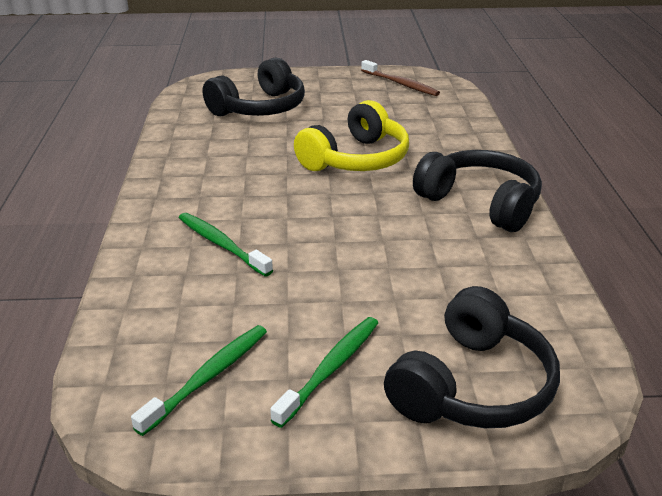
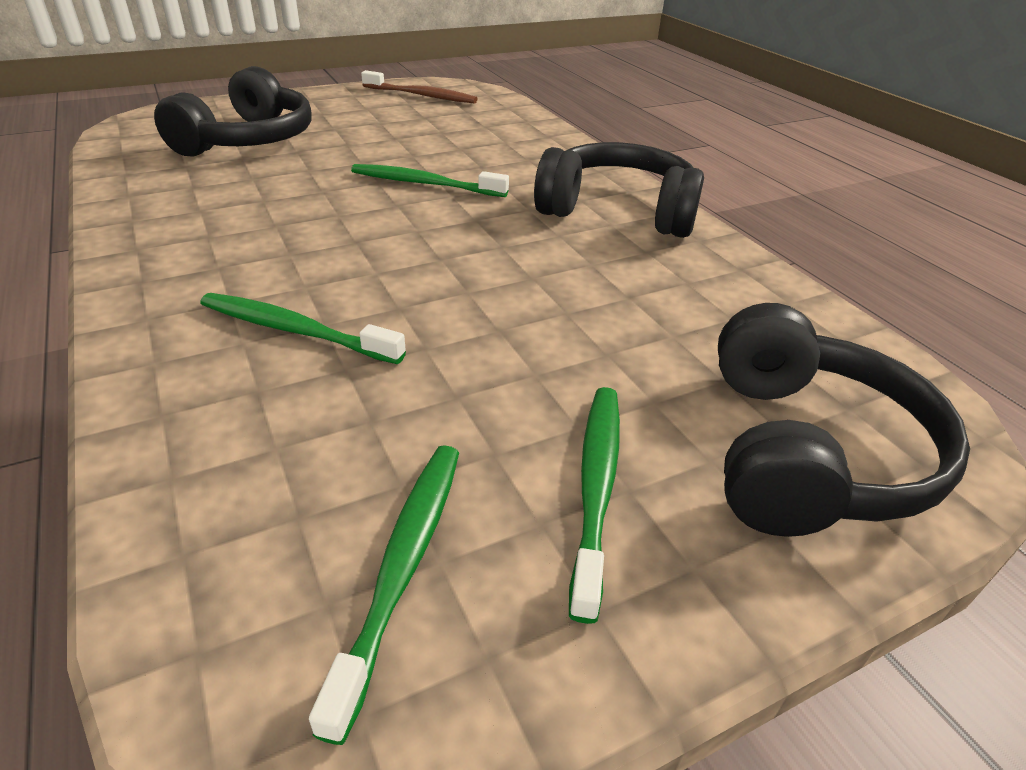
camera: 25 degrees left, 5 degrees up
(356, 159) = (425, 184): yellow headphones -> green toothbrush

